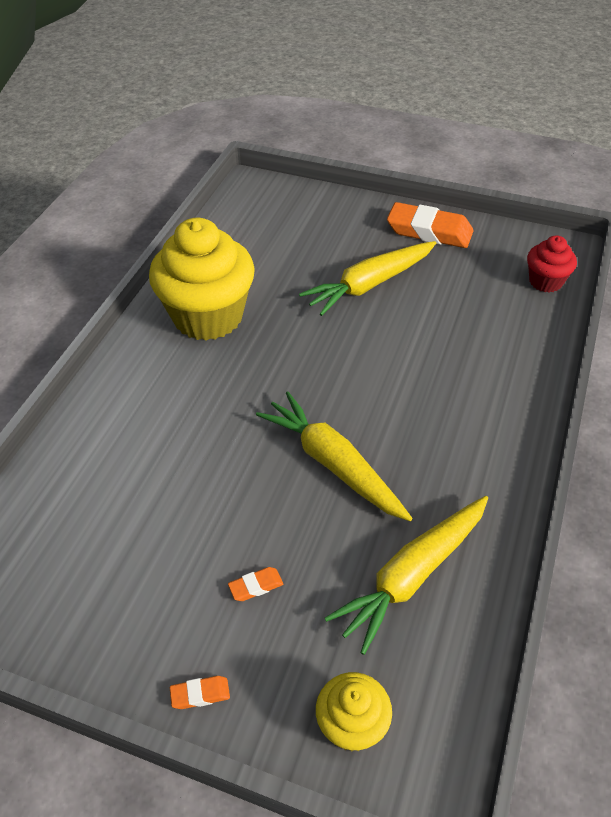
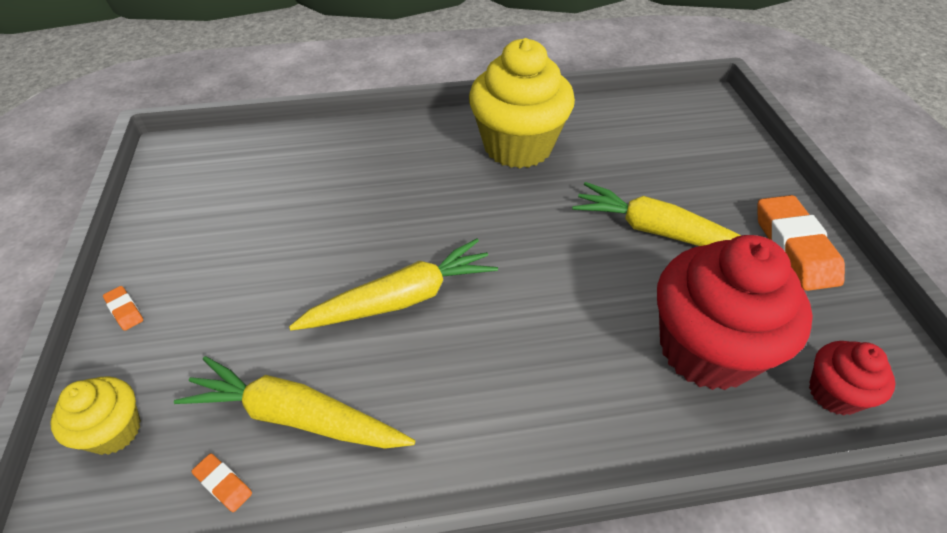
camera: 60 degrees right, 0 degrees up
(256, 586) = (240, 301): orange eraser -> orange eraser (223, 484)
(333, 464) = (402, 299): yellow carrot -> yellow carrot turned 45 degrees clockwise
(484, 317) = (706, 349): none -> red cupcake

